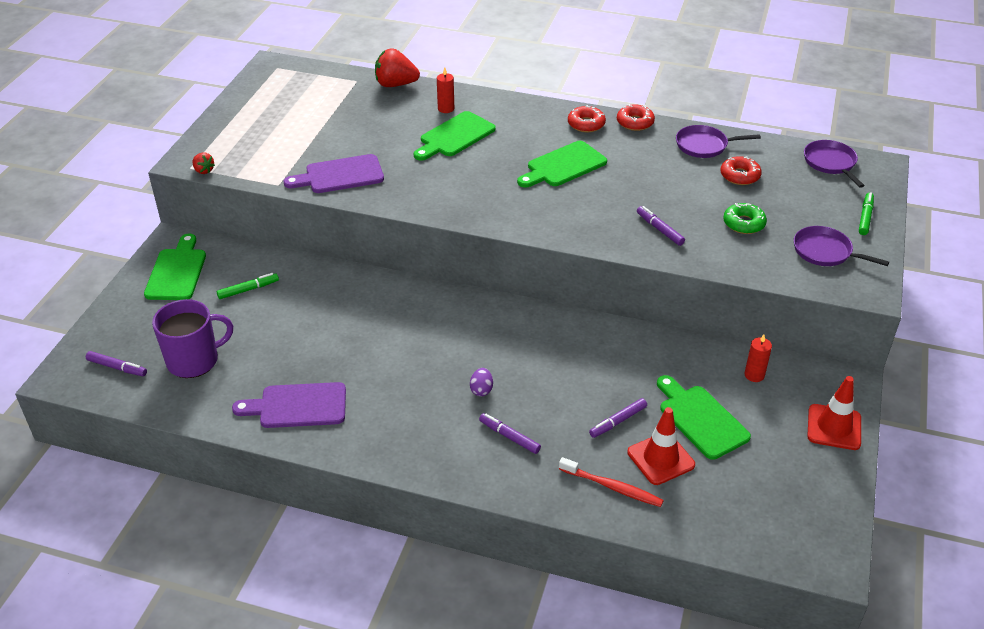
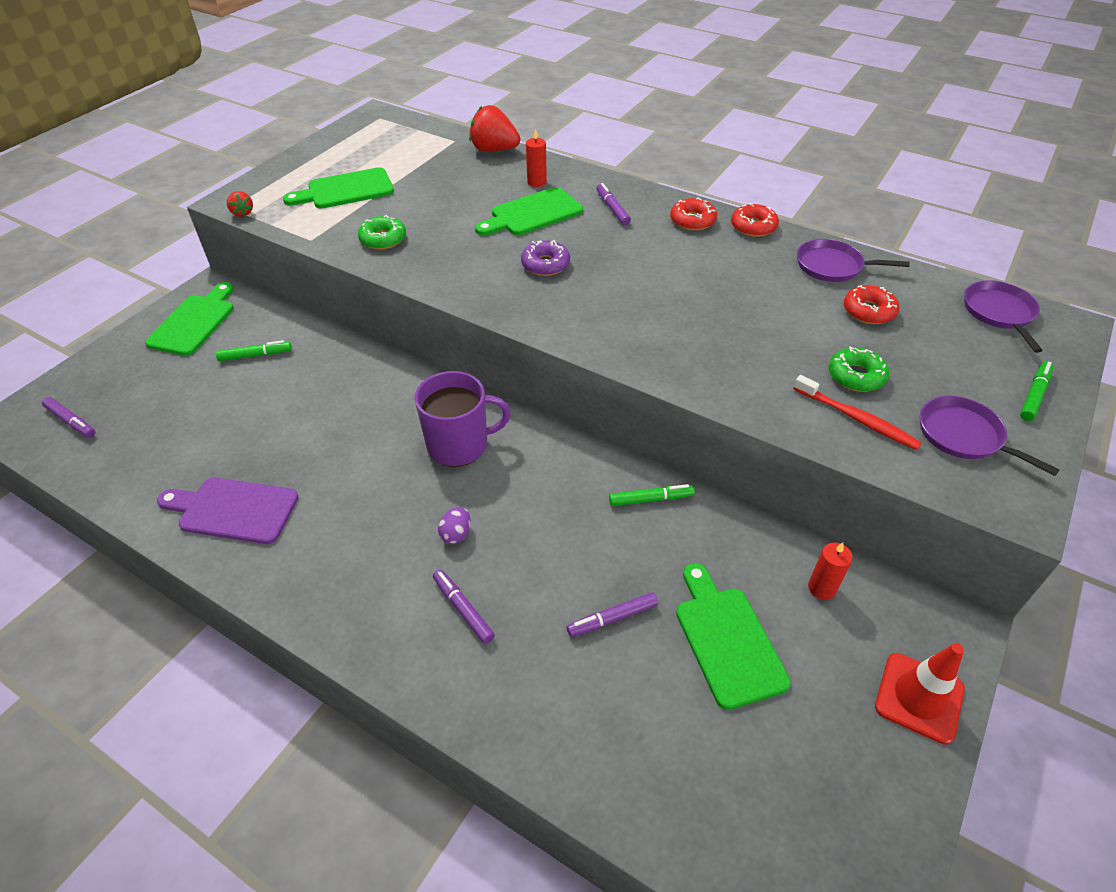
camera: 15 degrees right, 5 degrees up
(194, 360) = (154, 429): purple mug -> purple mug (459, 445)
(340, 175) = (383, 239): purple cutting board -> green donut
(484, 176) = (545, 264): none -> purple donut
(563, 166) = (646, 265): green cutting board -> green cutting board (346, 190)
(612, 487) = (569, 720): red toothbrush -> red toothbrush (856, 418)
(616, 340) = (651, 499): none -> green marker
(659, 229) = (739, 365): purple marker -> purple marker (612, 209)
(660, 459) = (651, 690): red traffic cone -> none

